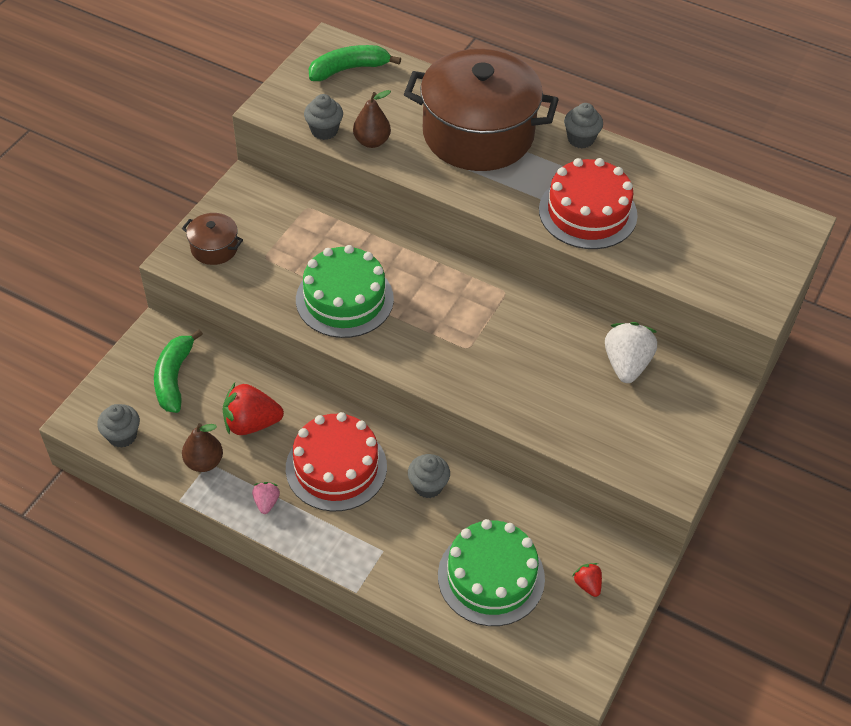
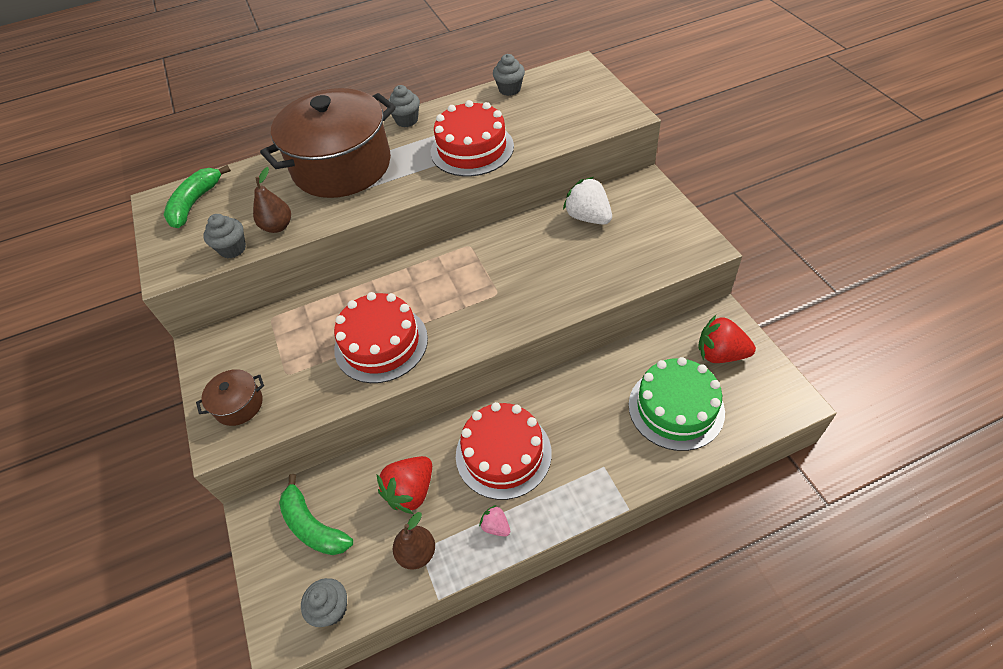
camera: 45 degrees left, 0 degrees up
(344, 299) = (381, 343): green cake -> red cake
(428, 486) = (568, 401): grey cupcake -> grey cupcake (509, 89)
(587, 584) = (720, 354): red strawberry -> red strawberry, size x1.94

